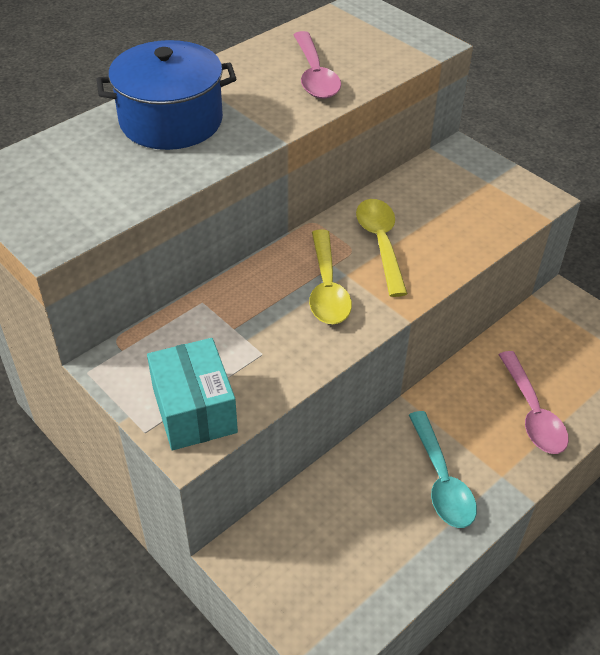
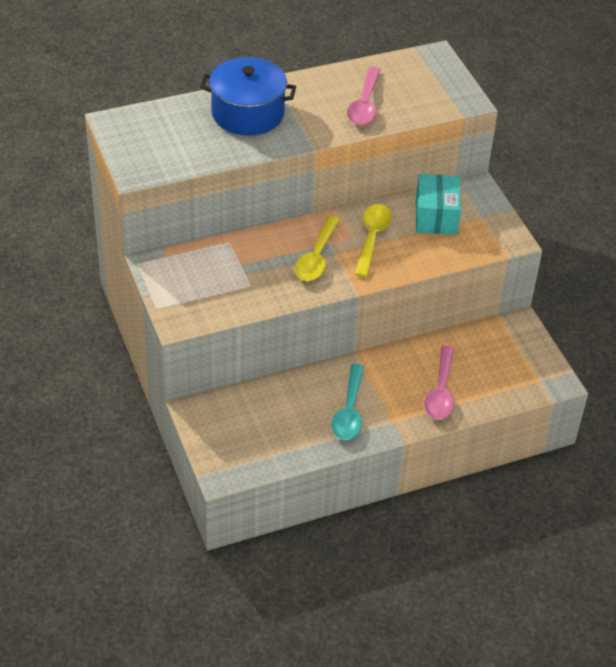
camera: 20 degrees right, 0 degrees up
(194, 410) = (191, 305): turquoise box -> turquoise box (436, 216)

